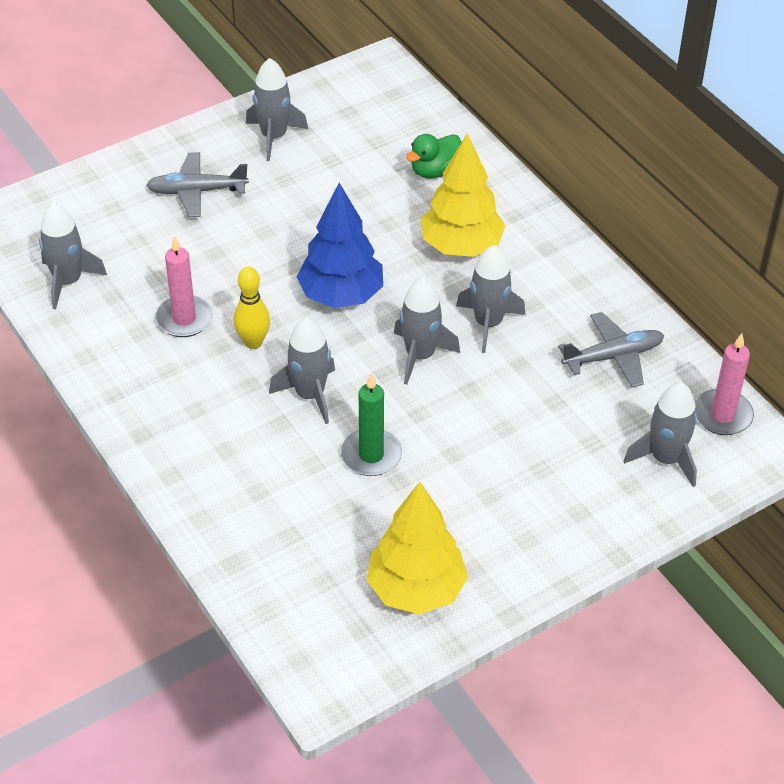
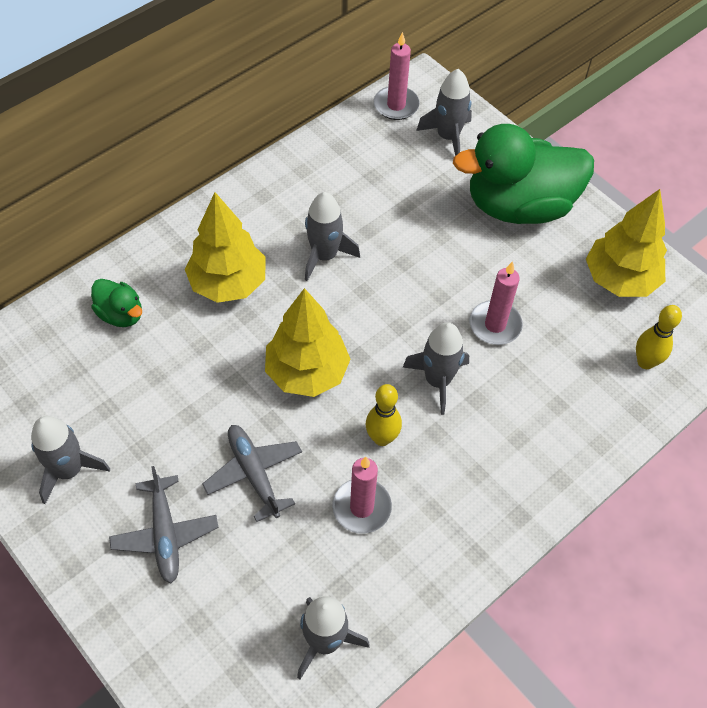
camera: 100 degrees left, 10 degrees up
(294, 586) = (645, 362): none -> yellow bowling pin
(341, 296) = (307, 372): blue tree -> yellow tree
(371, 455) = (495, 325): green candle -> pink candle
(420, 356) = (373, 302): grey rocket -> none
(544, 511) = (519, 206): none -> green duck
(613, 356) = (348, 170): grey plane -> grey plane (254, 473)

